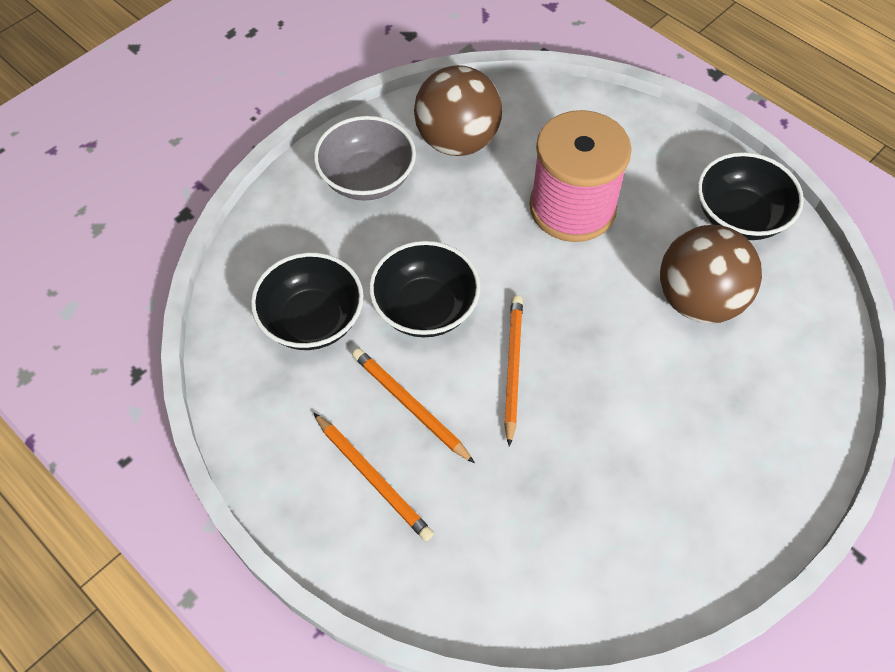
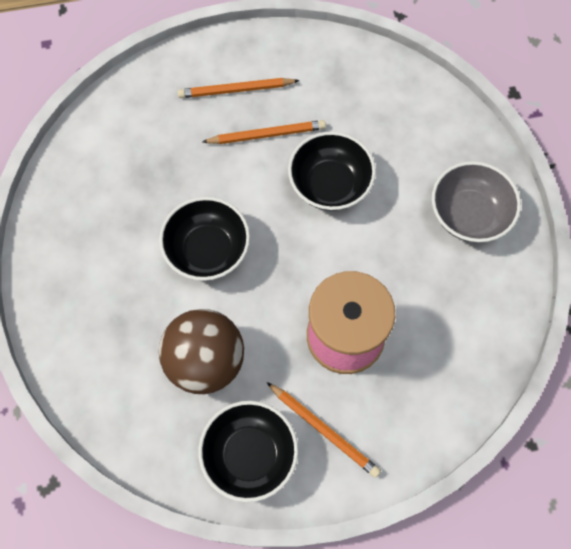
camera: 125 degrees right, 10 degrees up
(312, 320) = (368, 116): black bowl -> black bowl (207, 250)
(457, 141) = (466, 299): brown ball -> none
(513, 368) = (247, 206): orange pencil -> orange pencil (323, 430)

